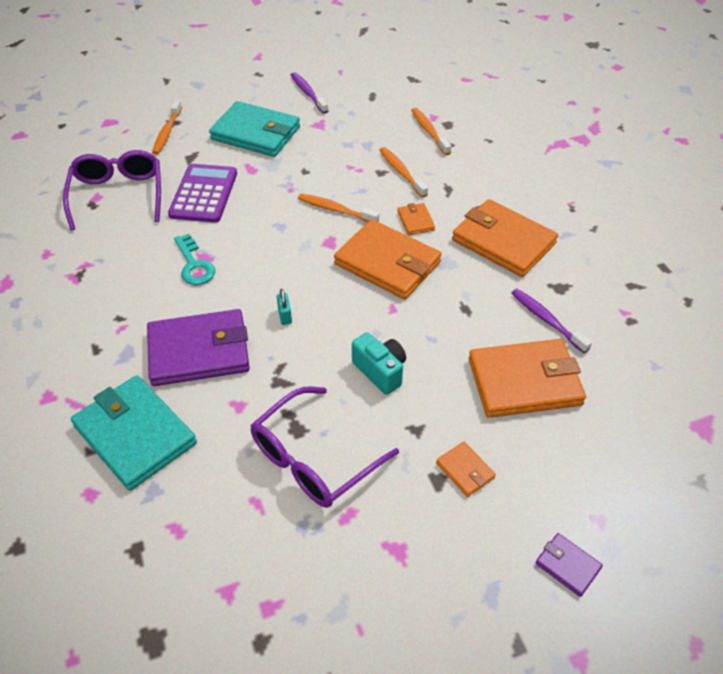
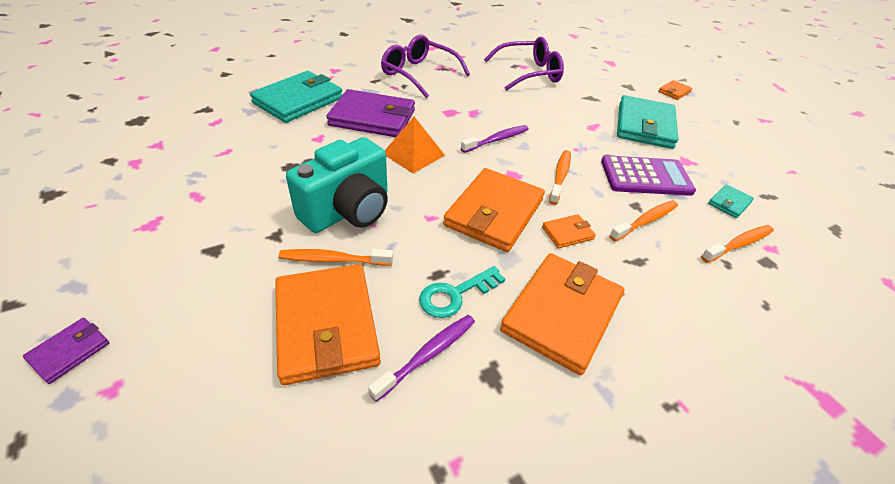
camera: 80 degrees right, 5 degrees down
(167, 132) = (615, 85): orange toothbrush -> orange toothbrush (333, 260)
(194, 265) = (463, 109): turquoise key -> turquoise key (455, 294)
(199, 351) = (373, 118): purple wallet -> purple wallet turned 60 degrees counterclockwise
(204, 194) = (548, 107): purple calculator -> purple calculator (646, 177)
(285, 316) = (413, 154): turquoise padlock -> orange pyramid
(308, 93) = (732, 152): purple toothbrush -> purple toothbrush (497, 140)
(313, 459) = (257, 176): purple glasses -> purple glasses (418, 74)
(380, 119) = (729, 203): none -> turquoise wallet
(380, 371) = (348, 211): turquoise camera -> turquoise camera, size x1.72
(465, 470) = (217, 270): orange wallet -> orange wallet (674, 92)

